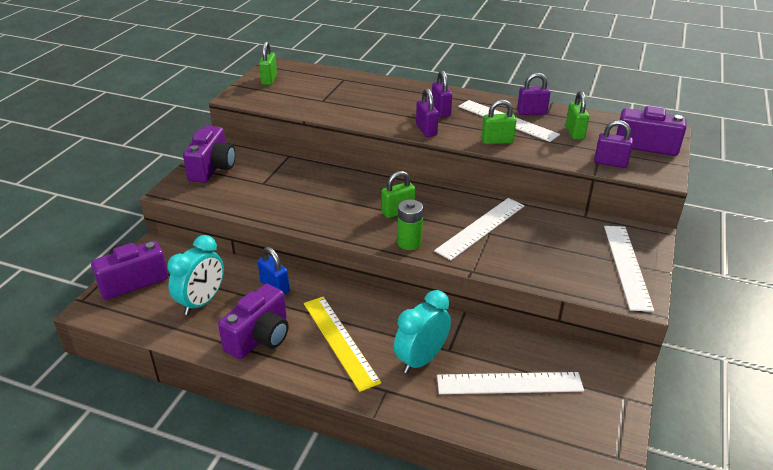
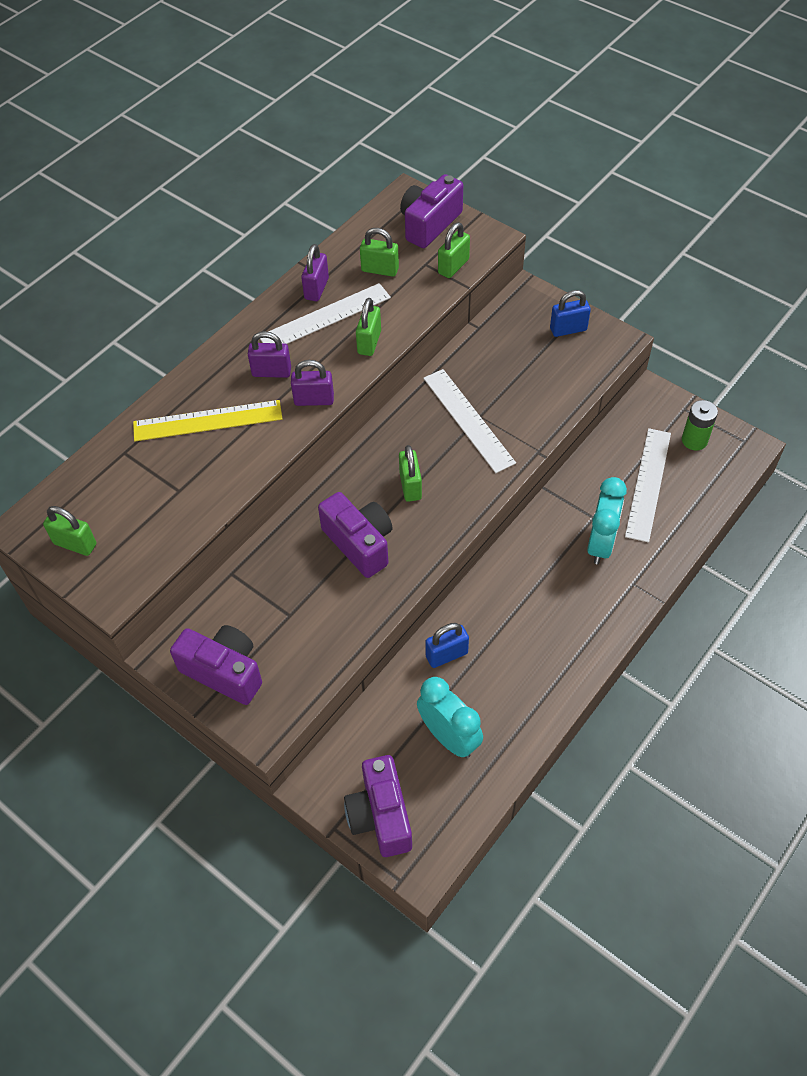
camera: 70 degrees left, 20 degrees up
(260, 337) = (528, 683): purple camera -> purple camera (360, 543)
(340, 341) = (555, 608): yellow ruler -> yellow ruler (207, 421)
(409, 243) = (473, 491): green battery -> green battery (694, 440)
(421, 360) = (600, 544): turquoise clock -> turquoise clock turned 135 degrees counterclockwise
(610, 163) = (453, 266): purple padlock -> green padlock
(627, 266) = (568, 329): white ruler -> blue padlock

